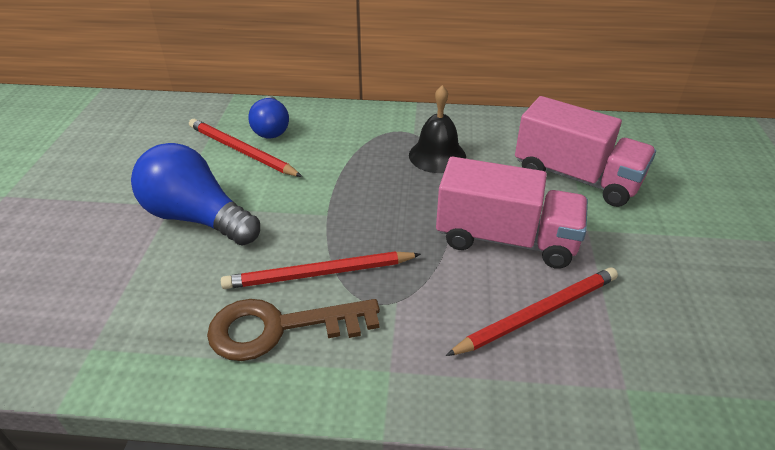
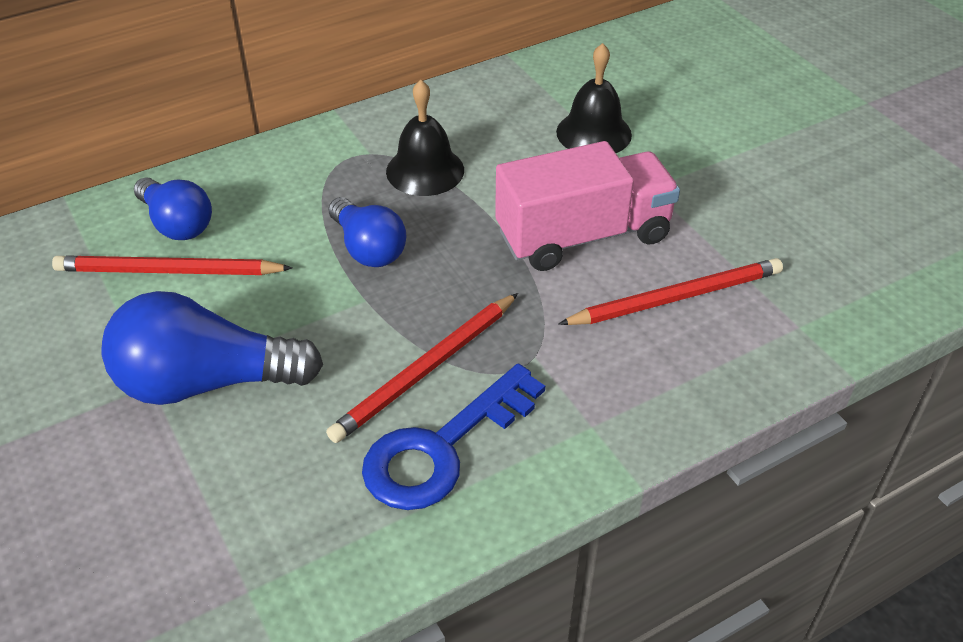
camera: 35 degrees left, 5 degrees up
(279, 328) = (442, 448): brown key -> blue key
(358, 185) = (368, 248): none -> blue light bulb
(537, 313) = (675, 297): red pencil -> red pencil turned 45 degrees clockwise
(576, 177) = (594, 133): pink truck -> black bell

